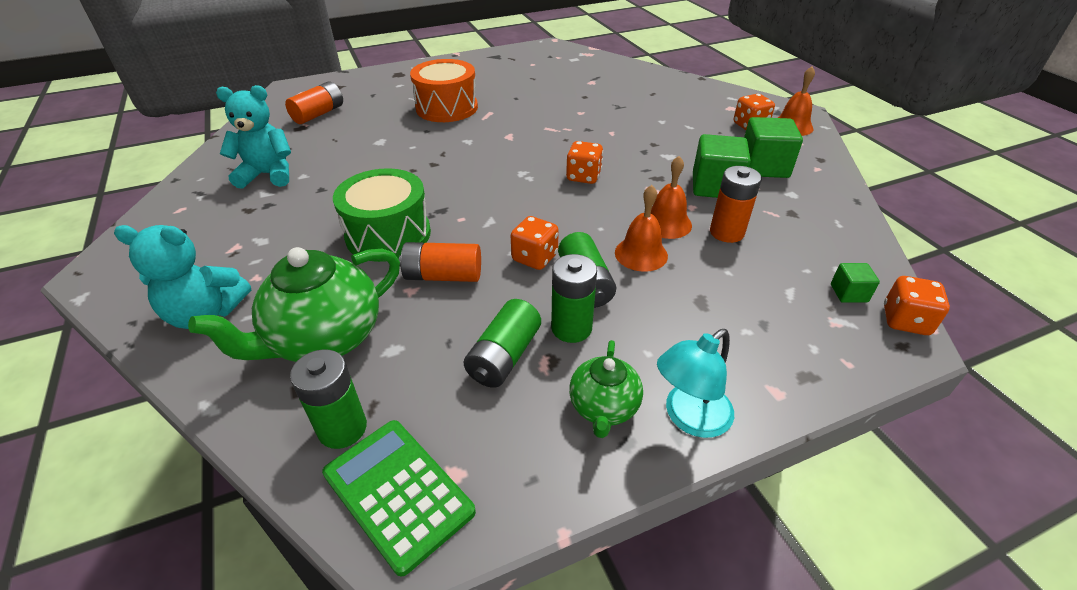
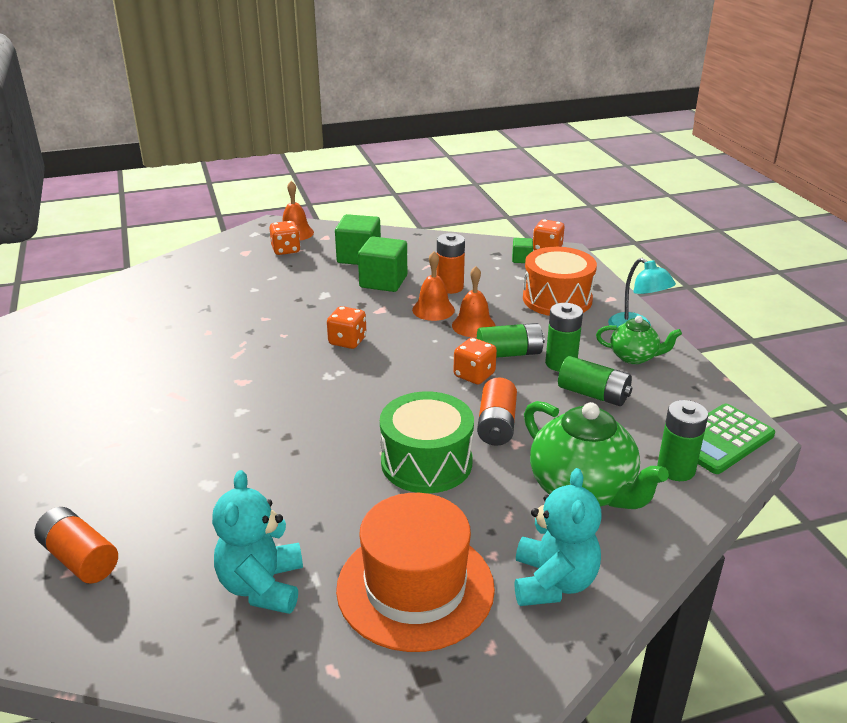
camera: 85 degrees left, 10 degrees down
(236, 238) = (415, 587): none -> orange hat
(447, 108) = (137, 428): orange drum -> orange drum (557, 299)

